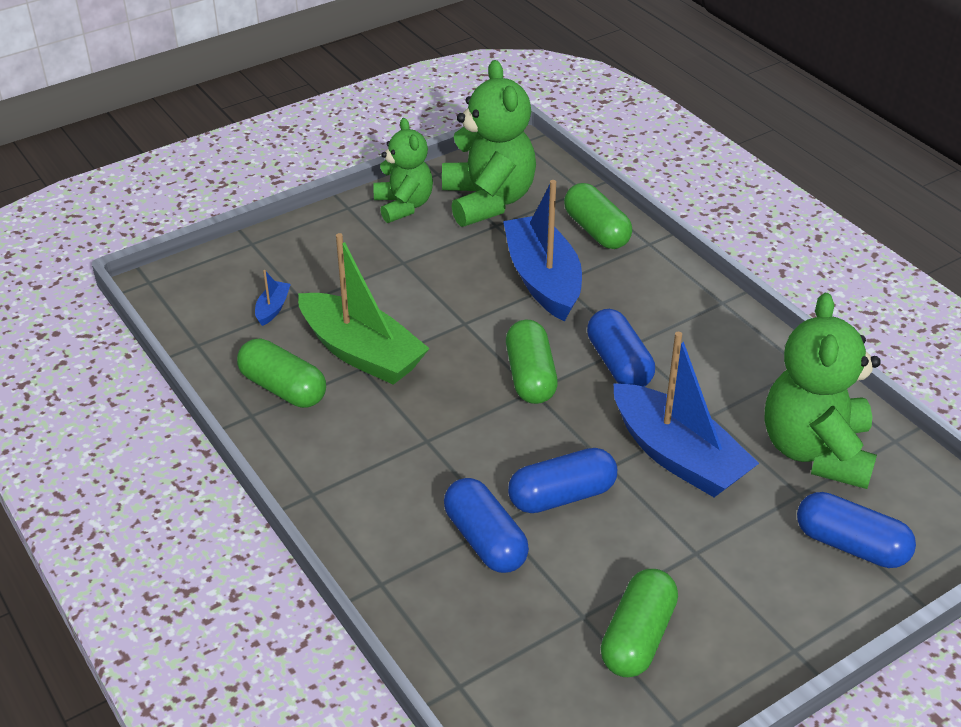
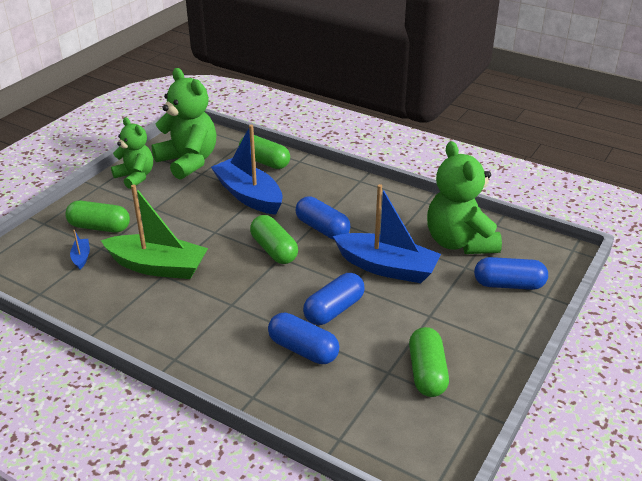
camera: 25 degrees left, 5 degrees down
(283, 388) = (117, 302): green capsule -> green capsule (99, 227)

